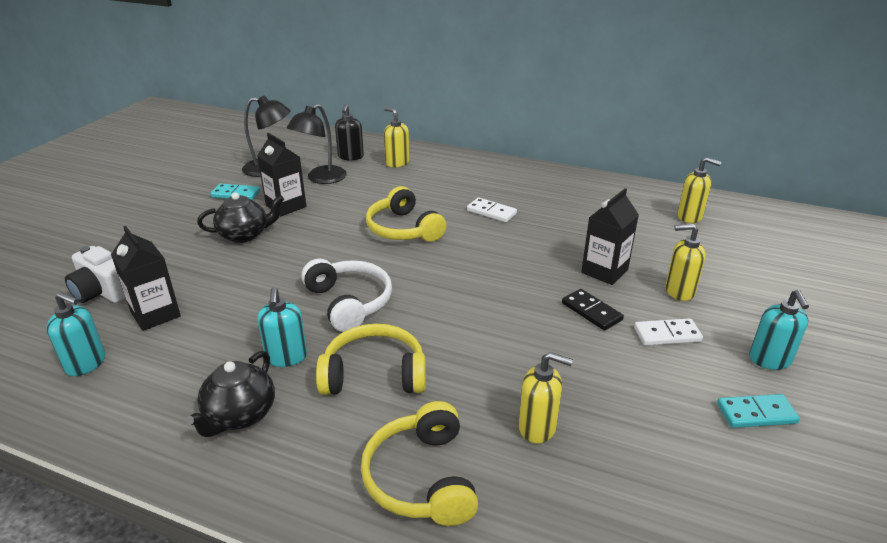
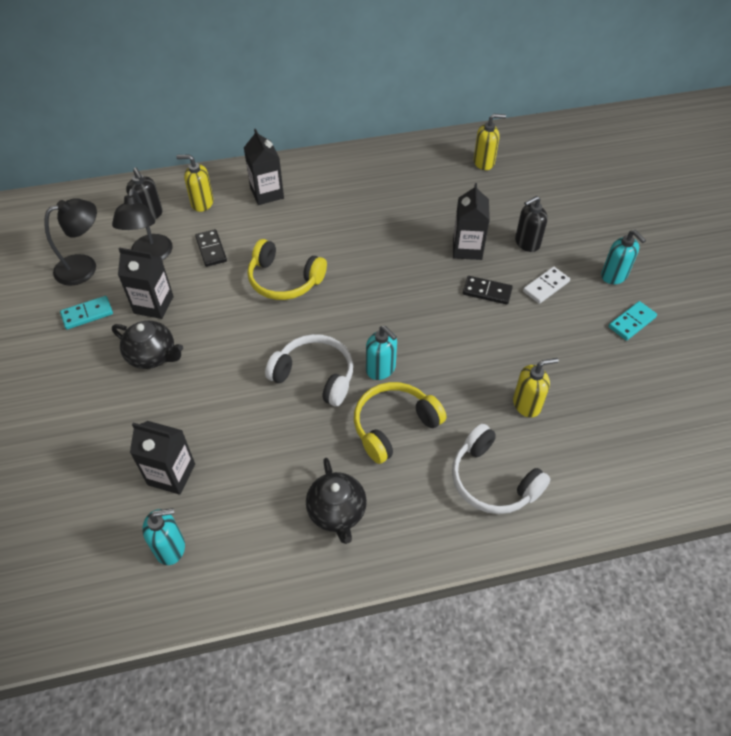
camera: 35 degrees left, 20 degrees up
(103, 291) = (95, 481): white camera -> none
(245, 235) = (152, 356): black teapot -> black teapot turned 75 degrees clockwise
(286, 357) = (319, 449): turquoise soap dispenser -> turquoise soap dispenser (381, 369)
(369, 190) = (211, 249): none -> black domino
(422, 478) = (493, 480): yellow headphones -> white headphones
(455, 173) = (267, 193): none -> black carton
(491, 212) = (337, 226): white domino -> none
(679, 291) = (527, 243): yellow soap dispenser -> black soap dispenser

